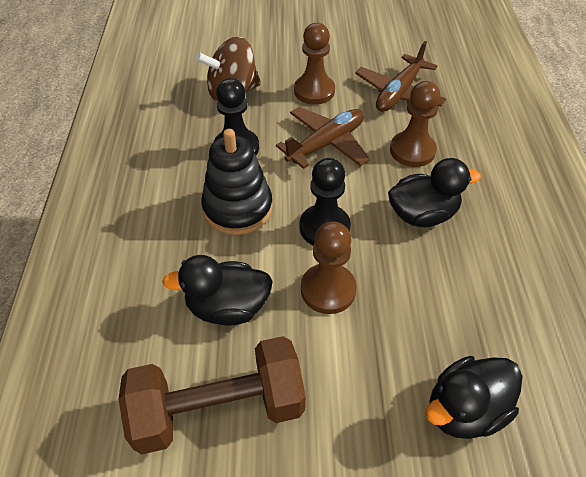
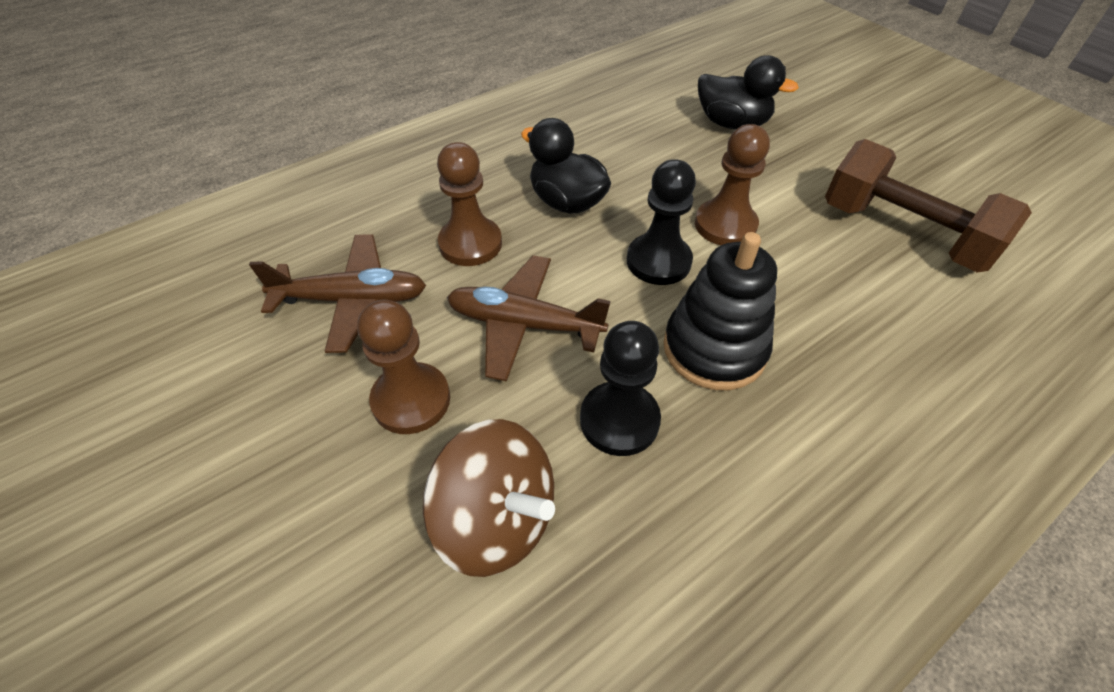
camera: 125 degrees left, 0 degrees up
(227, 307) = (828, 281): black duck -> none

